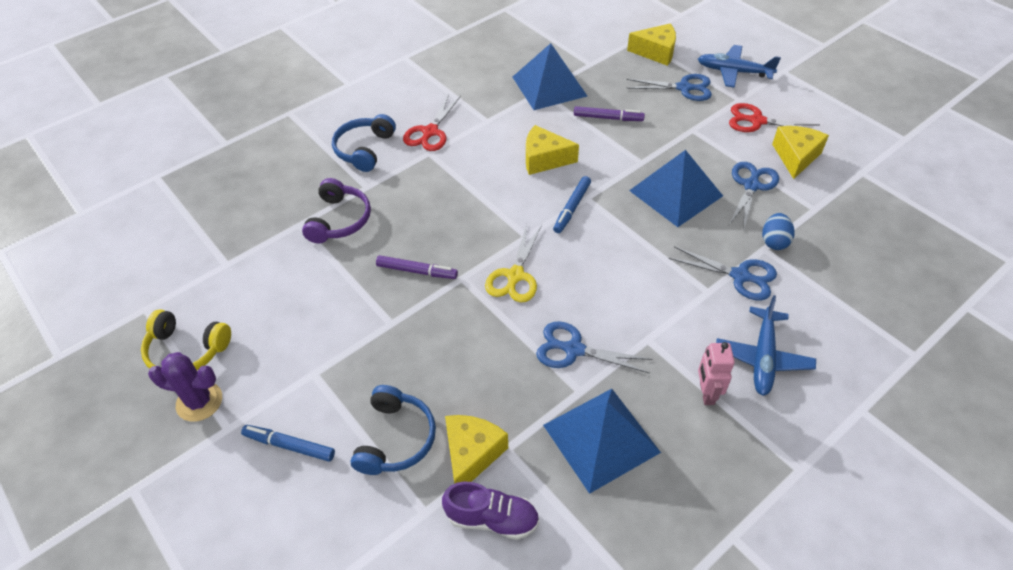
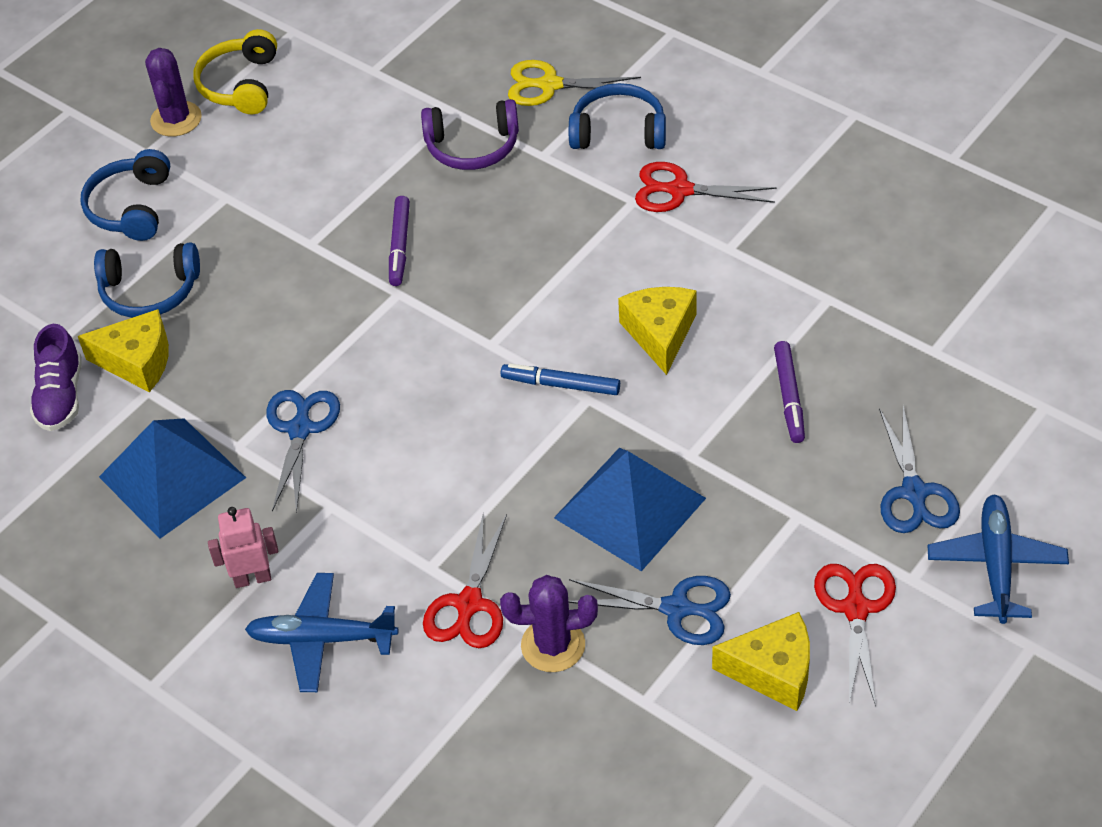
camera: 80 degrees right, 0 degrees up
(289, 446) = (131, 207): blue marker -> blue headphones
(515, 275) = (414, 346): yellow scissors -> yellow scissors (550, 85)
(549, 86) = (847, 307): blue pyramid -> none
(656, 52) = (1010, 439): yellow cheese -> none
(740, 276) = (469, 604): blue scissors -> red scissors
(774, 241) = (553, 645): blue egg -> purple cactus

